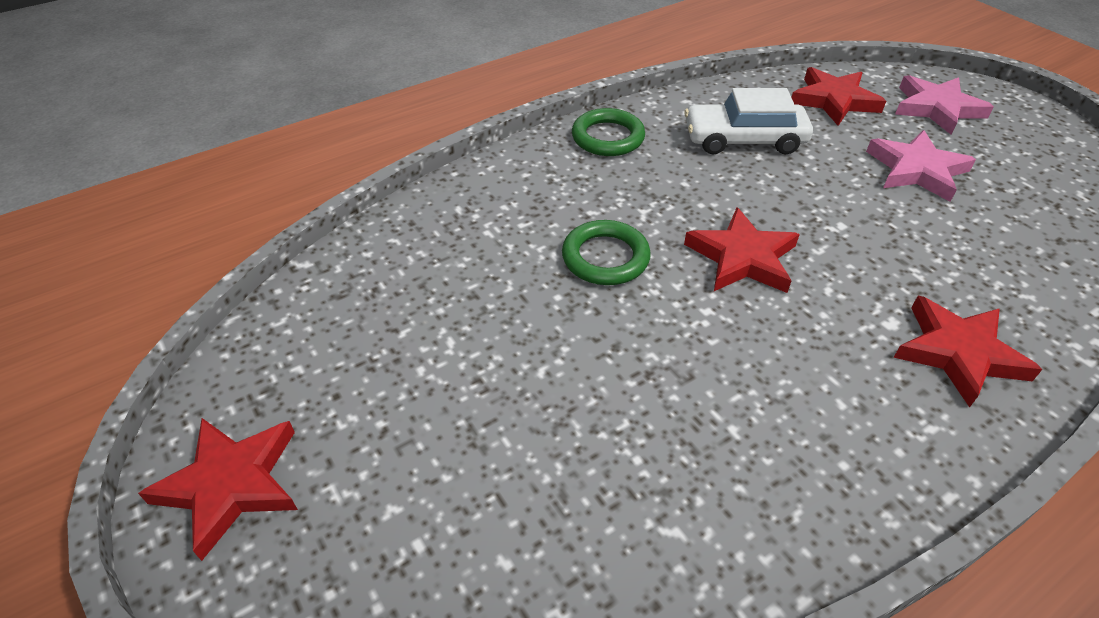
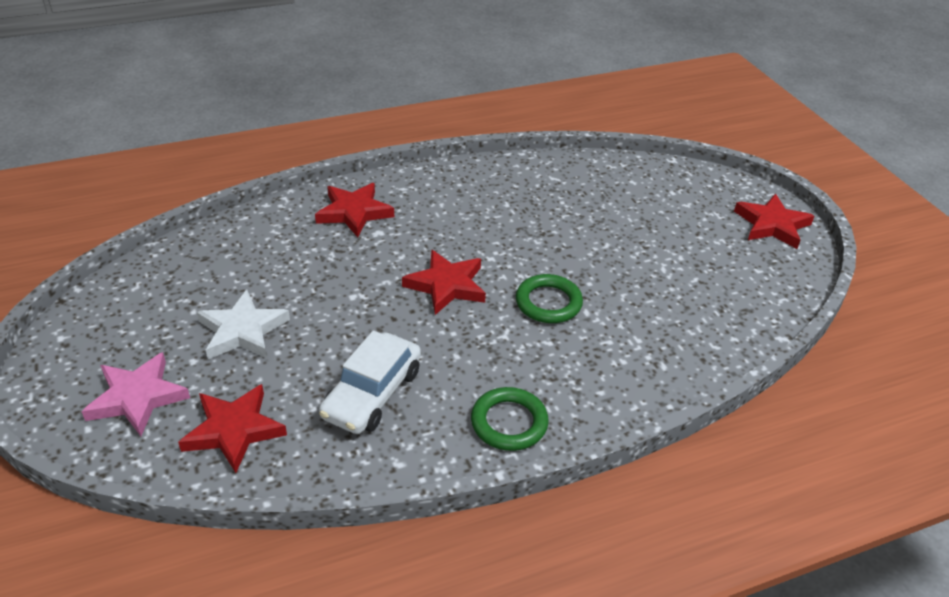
camera: 170 degrees left, 5 degrees down
(743, 140) = (372, 393): white car -> white car turned 105 degrees clockwise
(916, 170) = (242, 330): pink star -> white star

